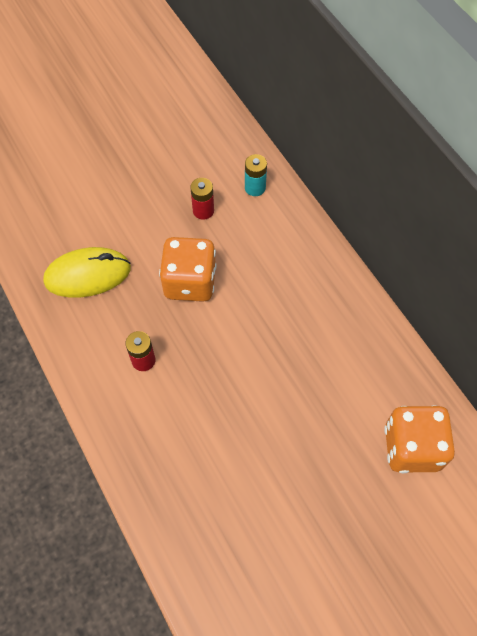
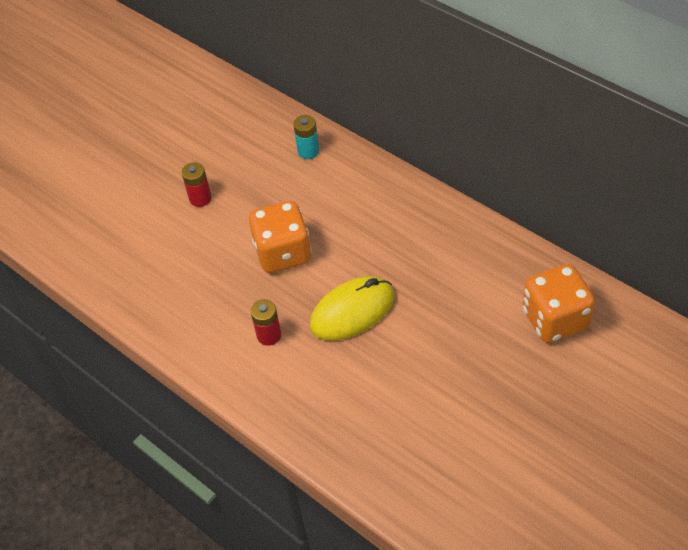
camera: 15 degrees left, 10 degrees down
(88, 275) = (178, 280): yellow mouse -> yellow mouse (352, 311)
(203, 210) = (267, 187): red battery -> red battery (200, 198)

